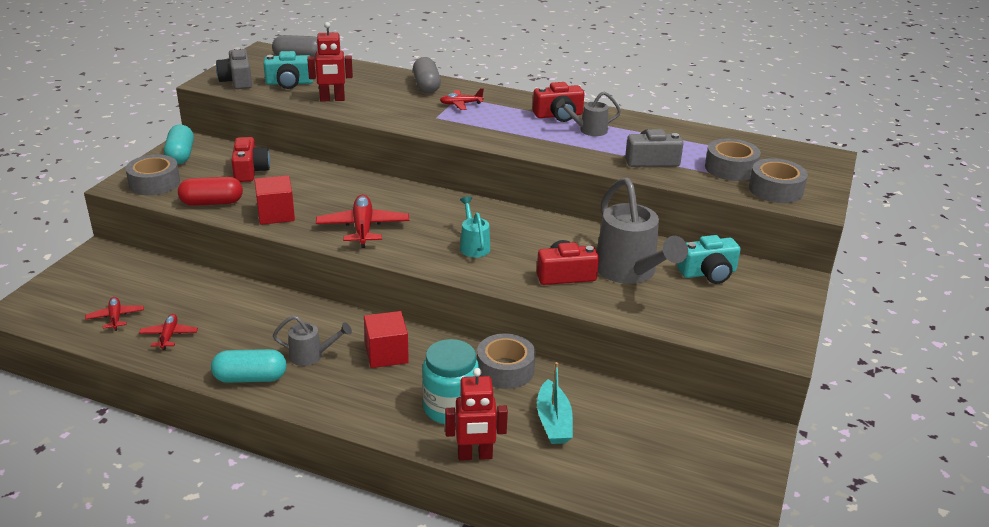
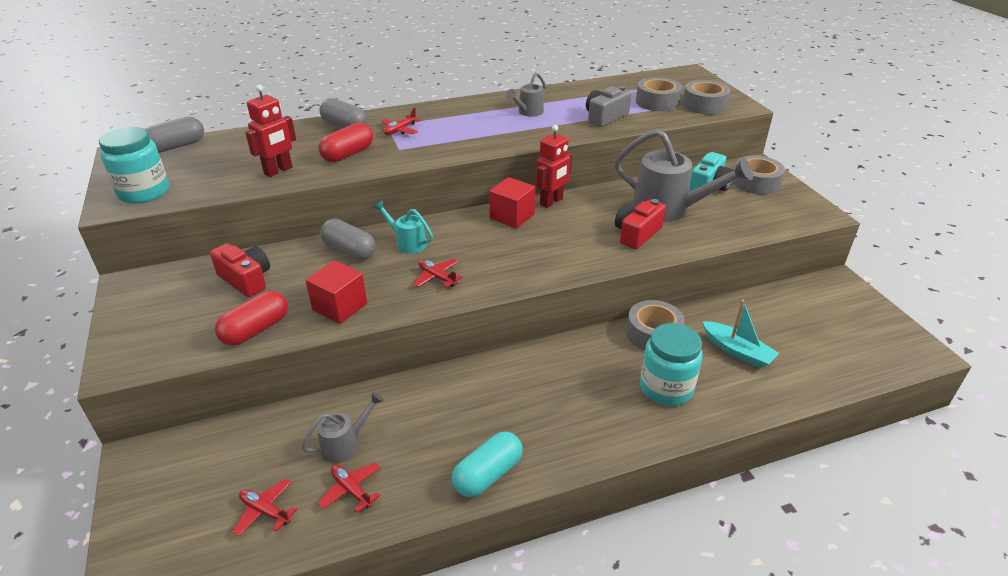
camera: 40 degrees left, 5 degrees up
(154, 183) = (156, 343): grey tape -> grey tape (756, 182)
(180, 155) = (141, 301): turquoise capsule -> none
(237, 81) = (144, 192): grey camera -> turquoise jar
(289, 83) = (207, 173): turquoise camera -> none
(311, 356) = (506, 418): grey watering can -> grey watering can (345, 444)
(336, 183) = (349, 251): none -> grey capsule
(363, 228) = (437, 277): red plane -> red plane, size x0.57
(386, 354) = (560, 377): red cube -> red cube (512, 216)
(395, 106) = (348, 154): none -> red capsule
(473, 246) = (544, 246): turquoise watering can -> turquoise watering can (407, 243)
(475, 456) = (735, 412): red robot -> red robot (551, 202)
(558, 115) = (488, 110): red camera -> none

